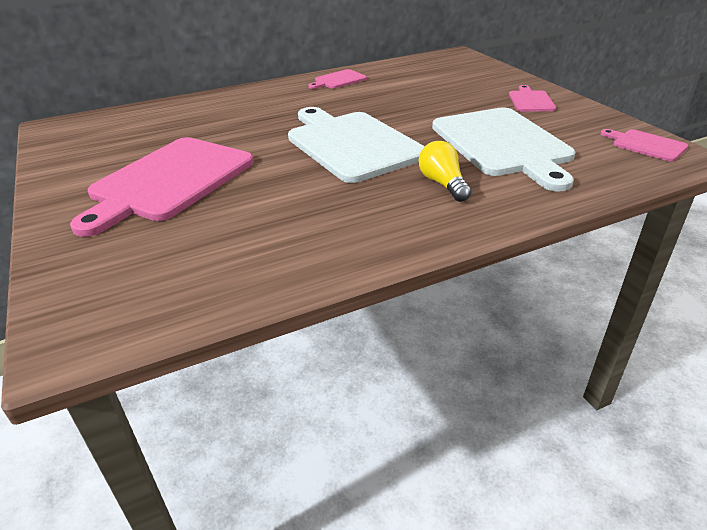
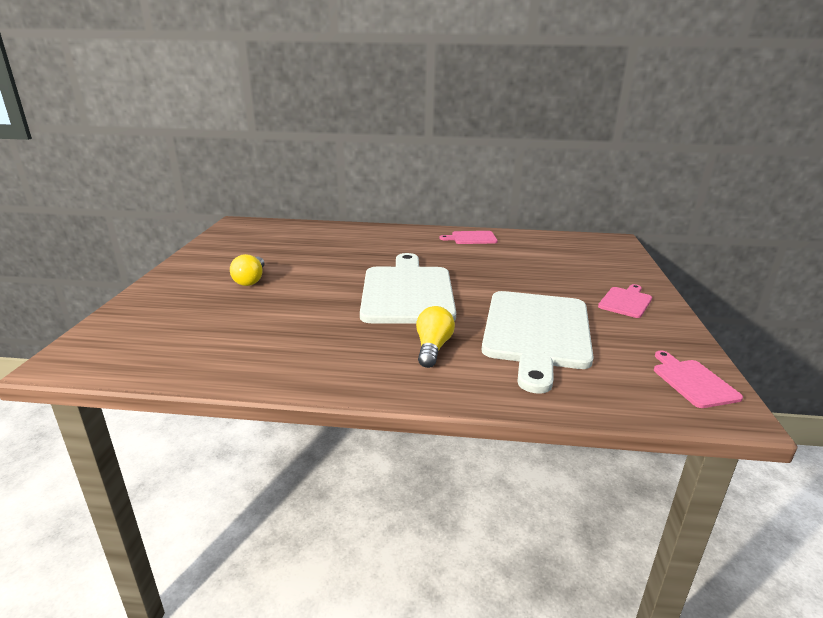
camera: 30 degrees right, 10 degrees down
(169, 181) = (251, 280): pink cutting board -> yellow light bulb

